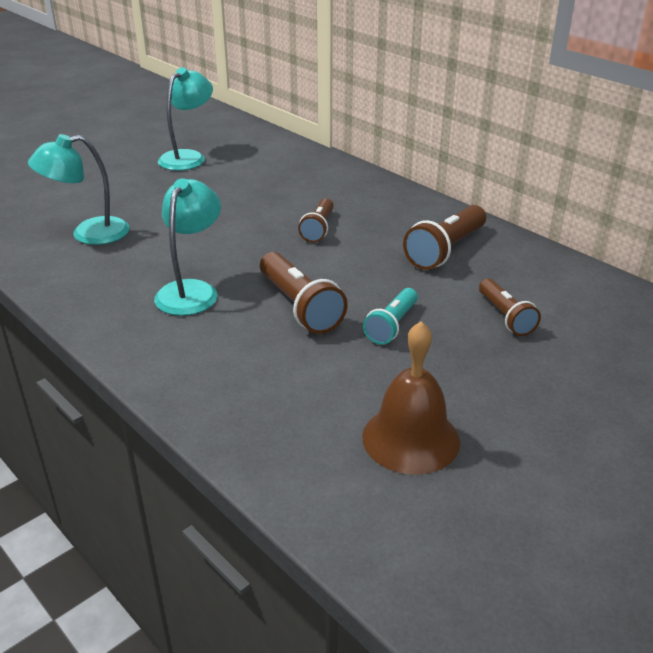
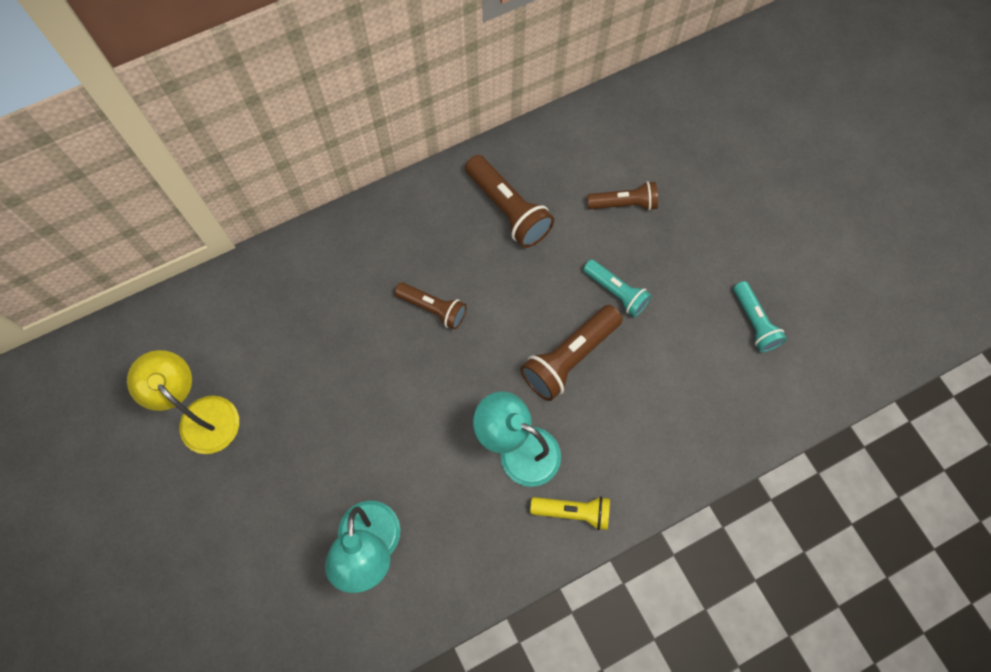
camera: 75 degrees left, 35 degrees up
(131, 331) = (573, 512): none -> yellow flashlight
(188, 157) = (201, 415): turquoise lamp -> yellow lamp
(300, 306) = (569, 358): brown flashlight -> brown flashlight turned 150 degrees clockwise
(411, 438) = (754, 322): brown bell -> turquoise flashlight

